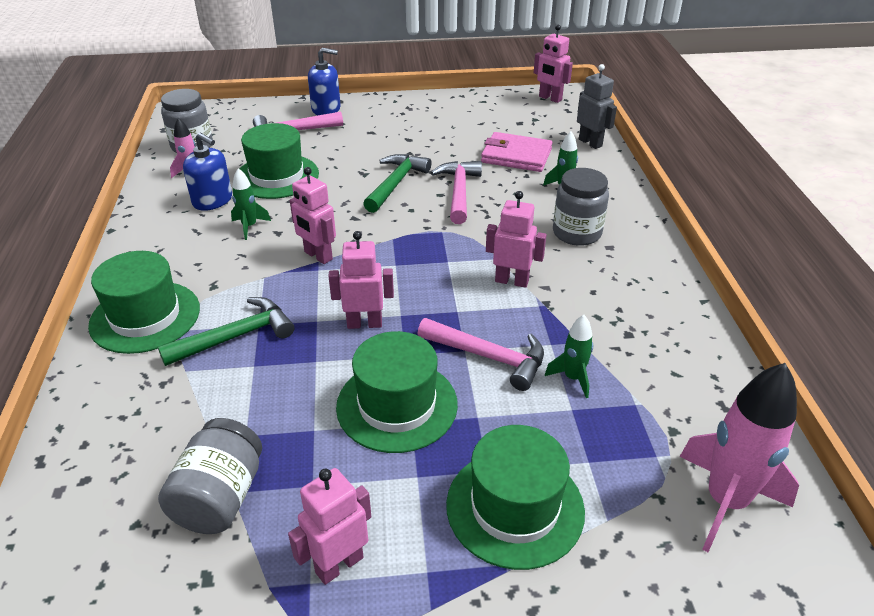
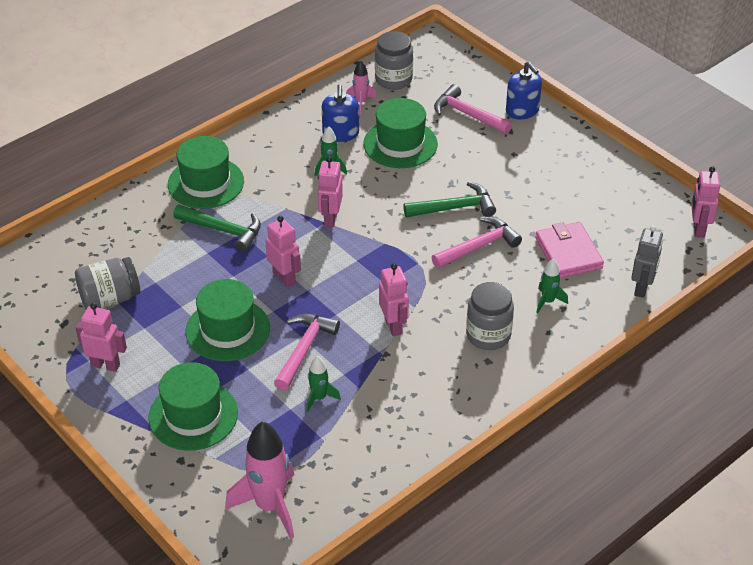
camera: 55 degrees right, 5 degrees up
(488, 357) = (304, 350): pink hammer -> pink hammer turned 150 degrees counterclockwise

